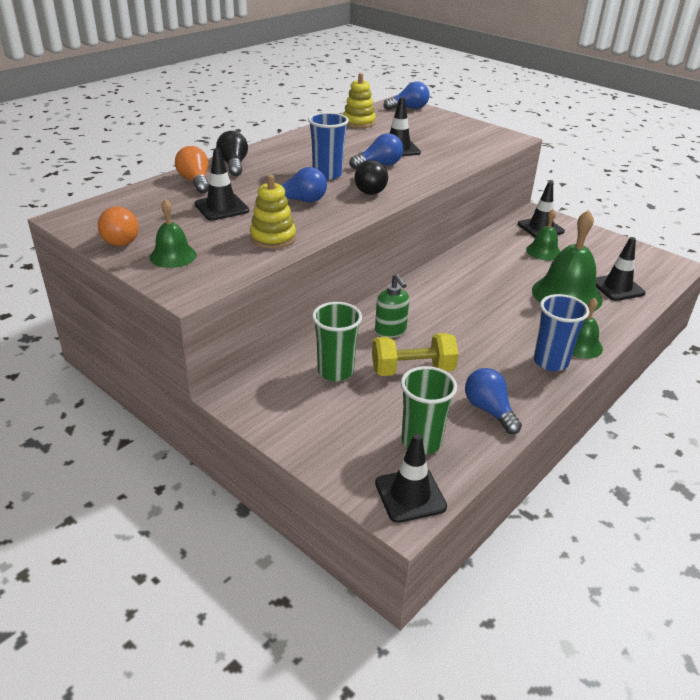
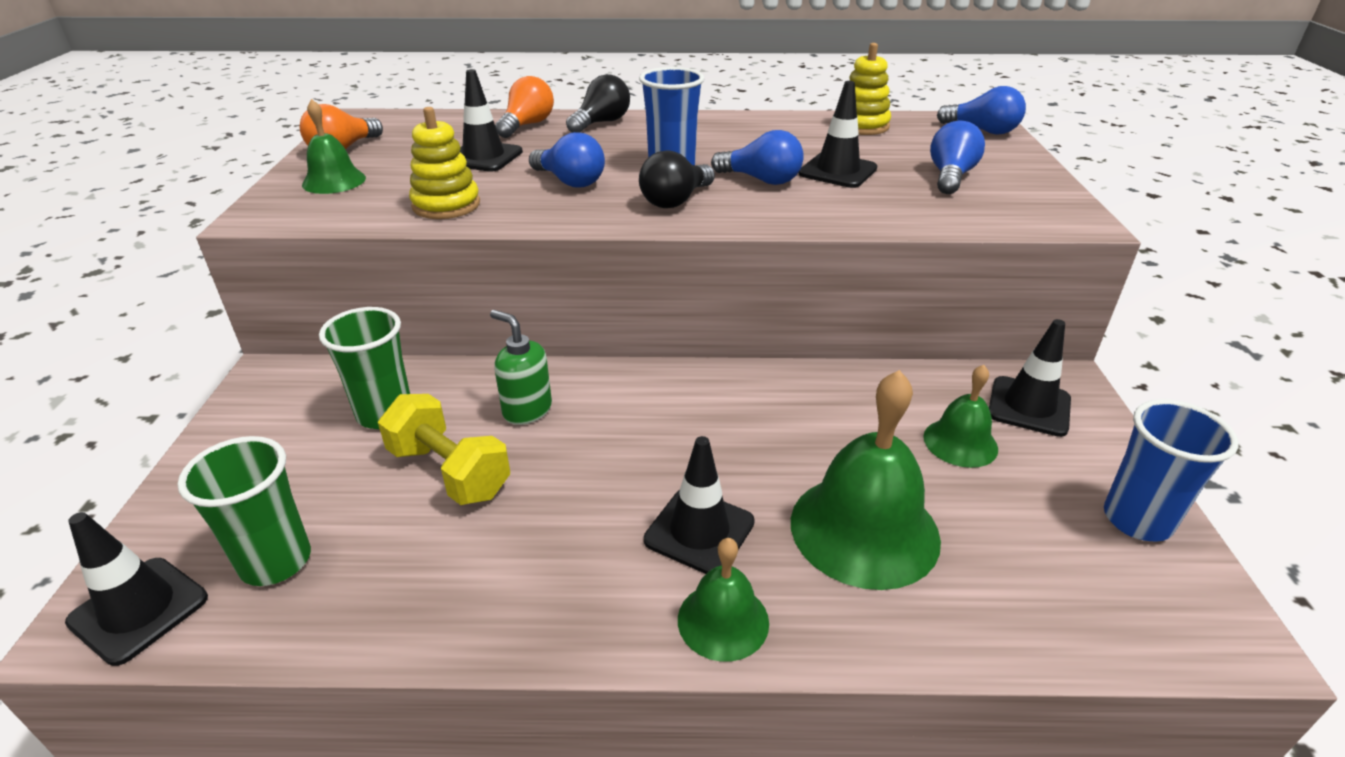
camera: 50 degrees right, 0 degrees up
(390, 331) = (527, 410): green soap dispenser -> green soap dispenser turned 105 degrees clockwise
(489, 410) = (412, 595): blue light bulb -> blue light bulb (950, 177)
(550, 362) = (624, 604): blue cup -> blue cup (1137, 520)
(617, 287) = (991, 584): black traffic cone -> black traffic cone (699, 531)

